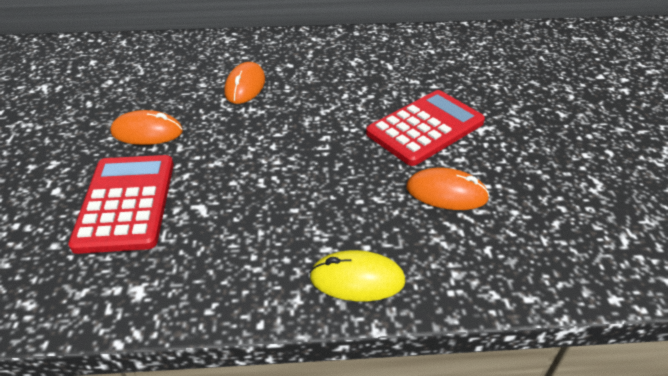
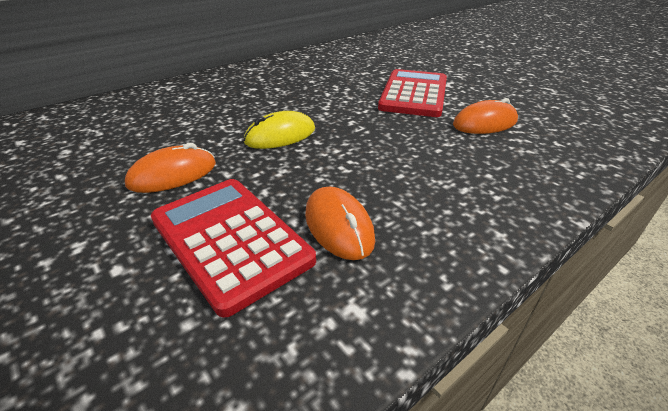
camera: 35 degrees left, 5 degrees down
(245, 86) = (232, 111): orange mouse -> orange mouse (339, 226)
(357, 279) = (517, 197): yellow mouse -> yellow mouse (280, 135)

